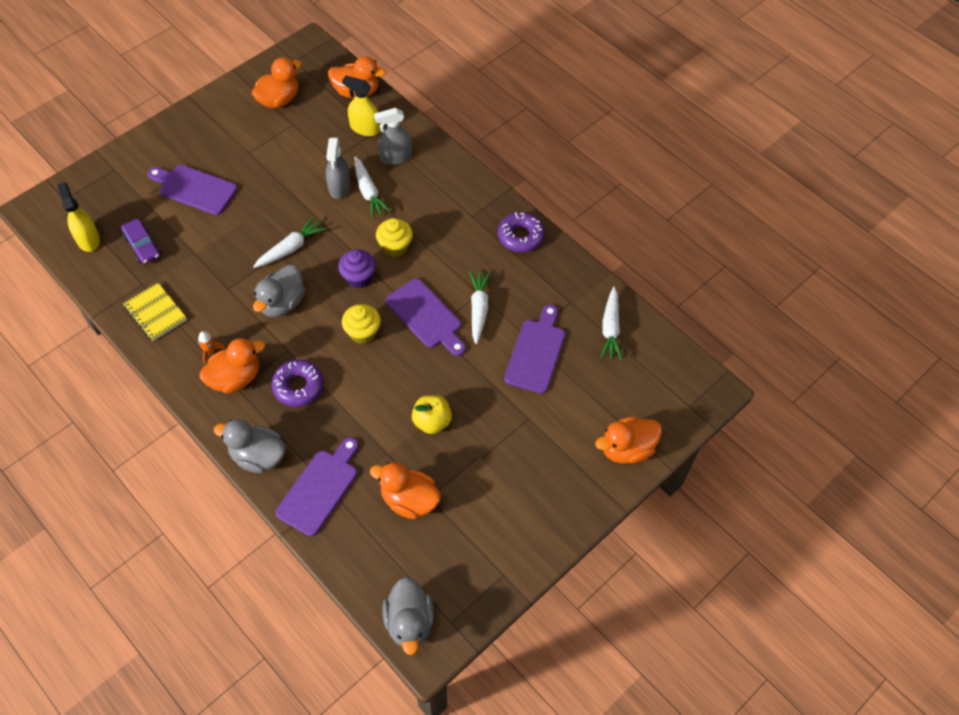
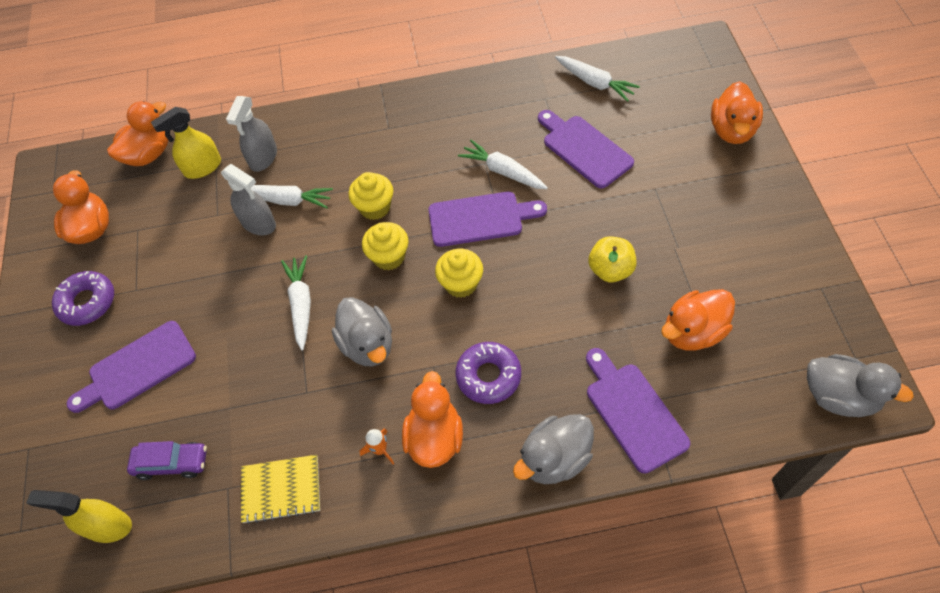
camera: 50 degrees left, 0 degrees up
(358, 277) = (389, 257): purple cupcake -> yellow cupcake
(520, 236) = (442, 101): purple donut -> purple donut (87, 302)

